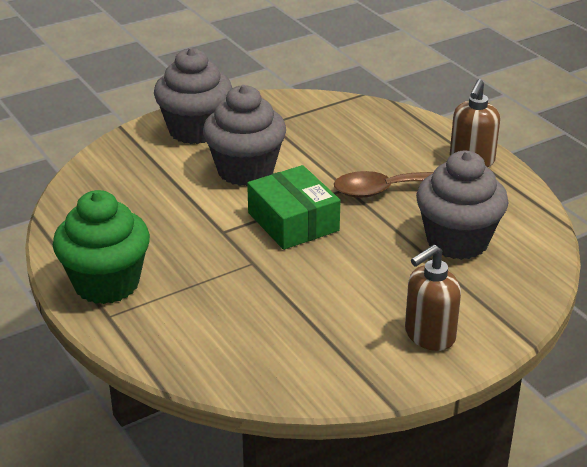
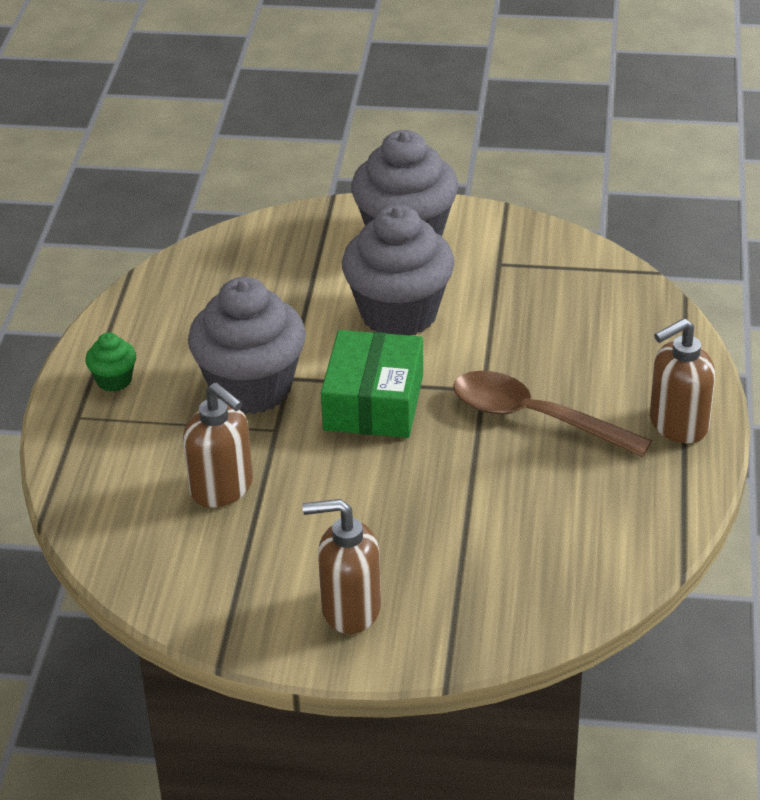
camera: 40 degrees right, 5 degrees up
(106, 284) = (114, 380): green cupcake -> green cupcake, size x0.44
(263, 310) = (222, 488): none -> brown soap dispenser
(457, 241) = (523, 518): grey cupcake -> grey cupcake (251, 388)

